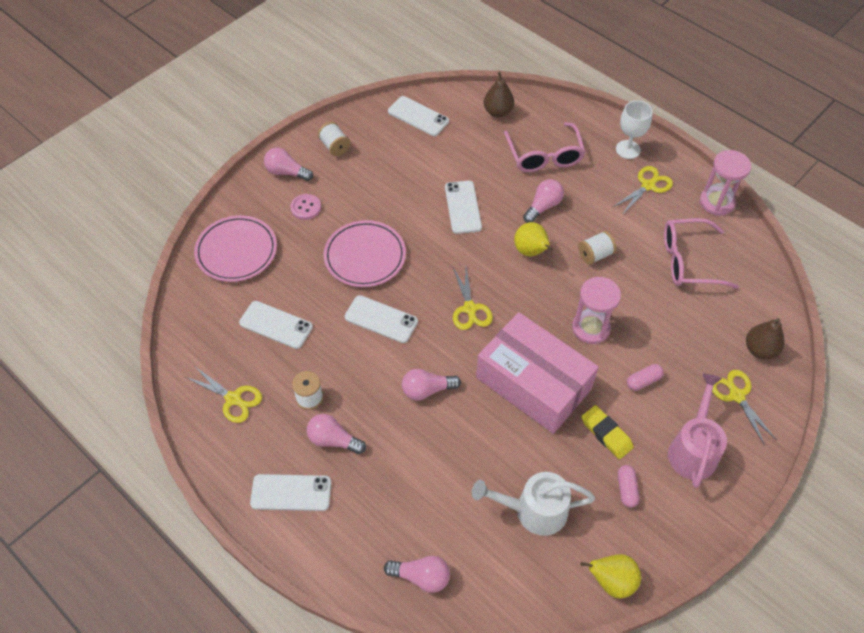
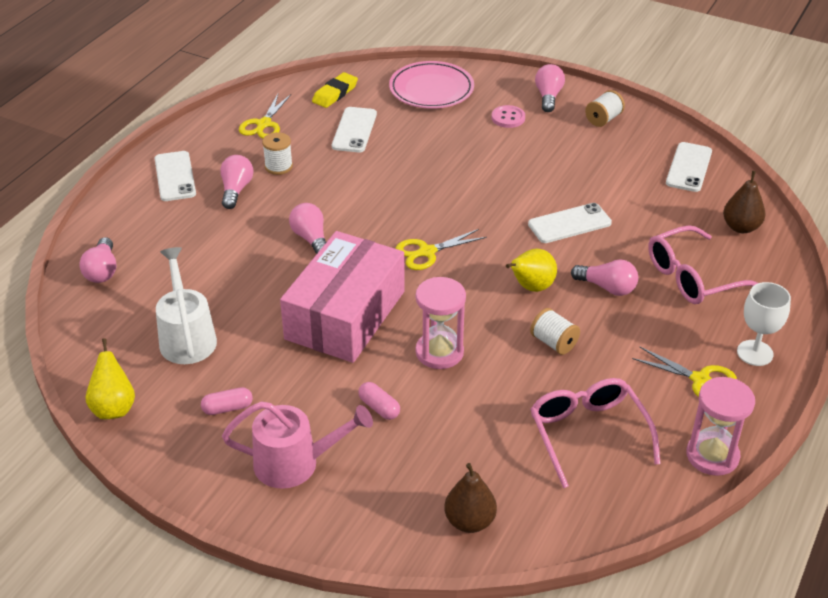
camera: 75 degrees right, 15 degrees down
(365, 256) = (463, 167): pink plate -> none
(381, 319) = (387, 193): white phone -> none
(606, 434) = (296, 383): yellow eraser -> yellow eraser (335, 93)
(736, 395) = (387, 501): yellow scissors -> none

